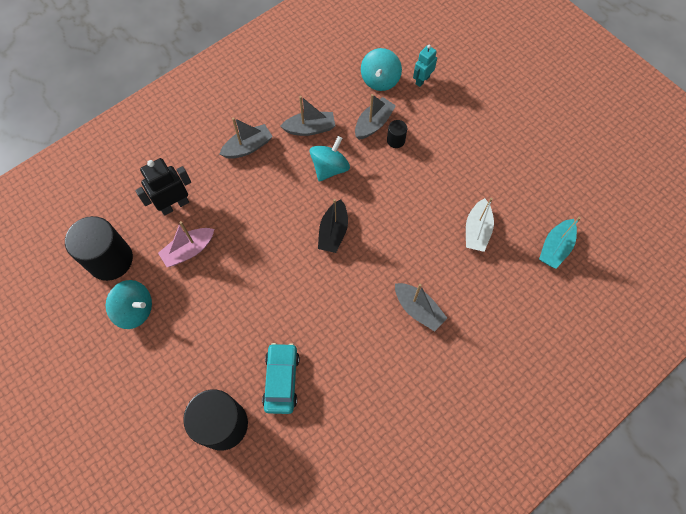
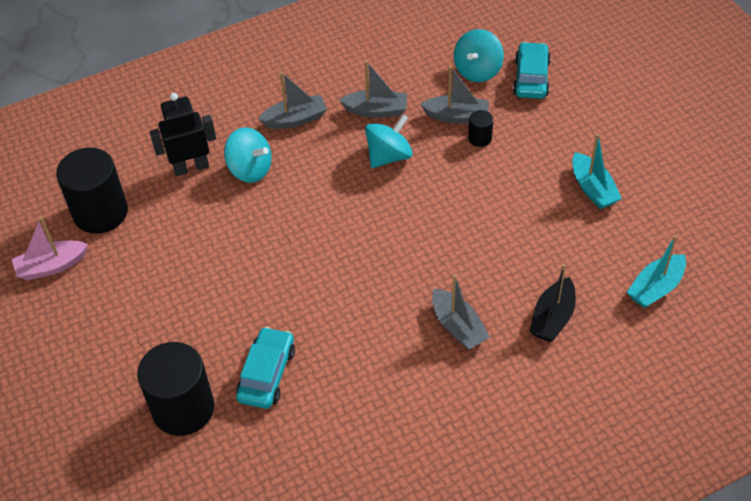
camera: 15 degrees right, 15 degrees down
(135, 310) = (114, 269): turquoise spinning top -> turquoise spinning top (250, 169)
(189, 250) = (194, 217): pink boat -> pink boat (52, 266)
(333, 232) = (374, 225): black boat -> black boat (552, 318)
(373, 123) = (456, 116): grey boat -> grey boat turned 45 degrees clockwise
(422, 80) = (531, 78): turquoise robot -> turquoise car
(477, 231) = (557, 252): white boat -> none
(490, 170) = (592, 189): none -> turquoise boat

